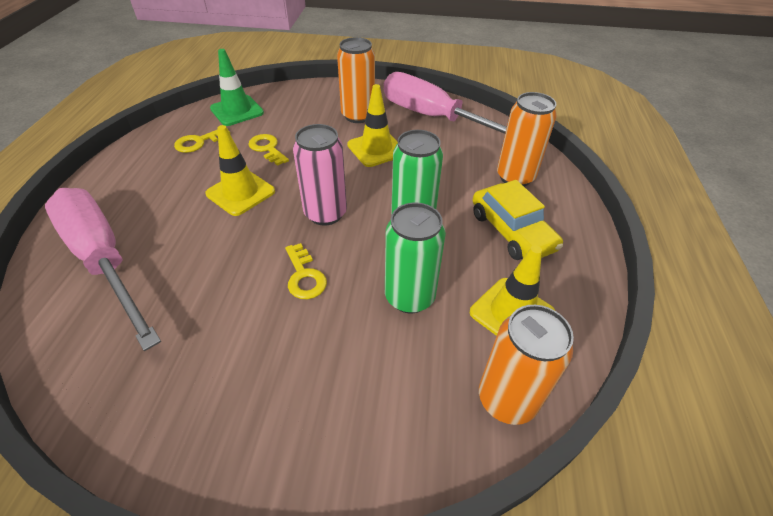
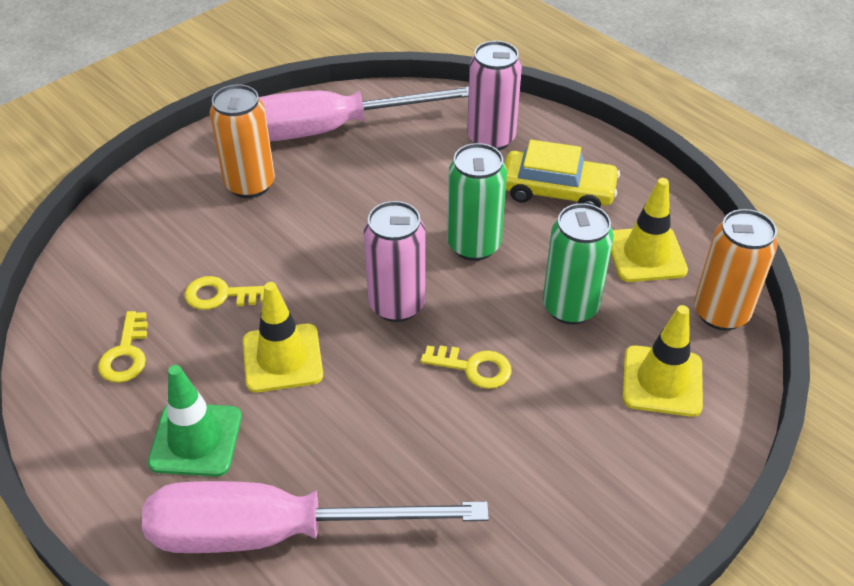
camera: 50 degrees left, 0 degrees up
(237, 111) = (96, 285): green traffic cone -> green traffic cone (196, 439)
(376, 149) = (332, 206): yellow traffic cone -> yellow traffic cone (662, 381)
(515, 177) = (491, 139): orange can -> pink can

